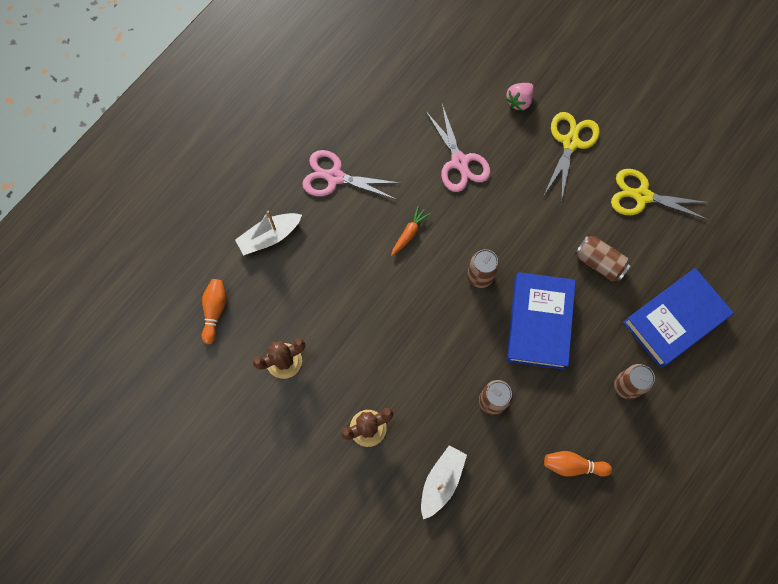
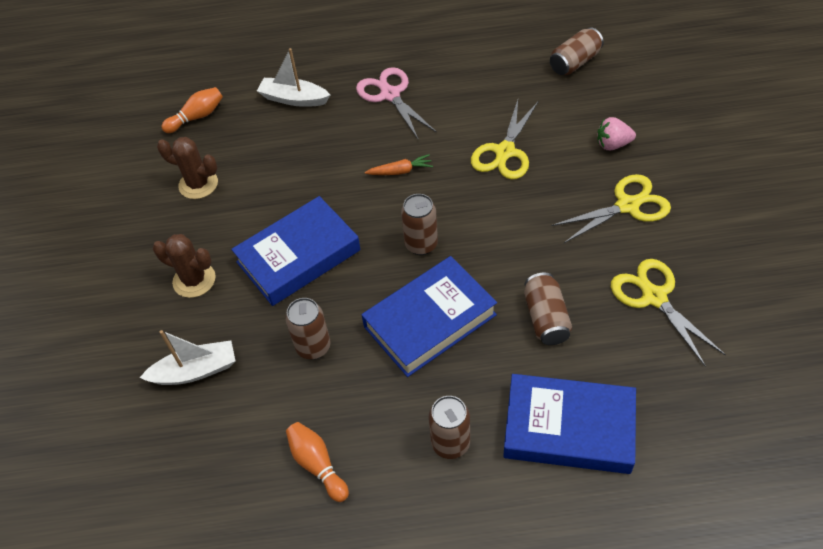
camera: 50 degrees right, 20 degrees down
(414, 351) = (298, 256): none -> blue book
(431, 49) = (574, 62): none -> brown can
(459, 162) = (505, 152): pink scissors -> yellow scissors

